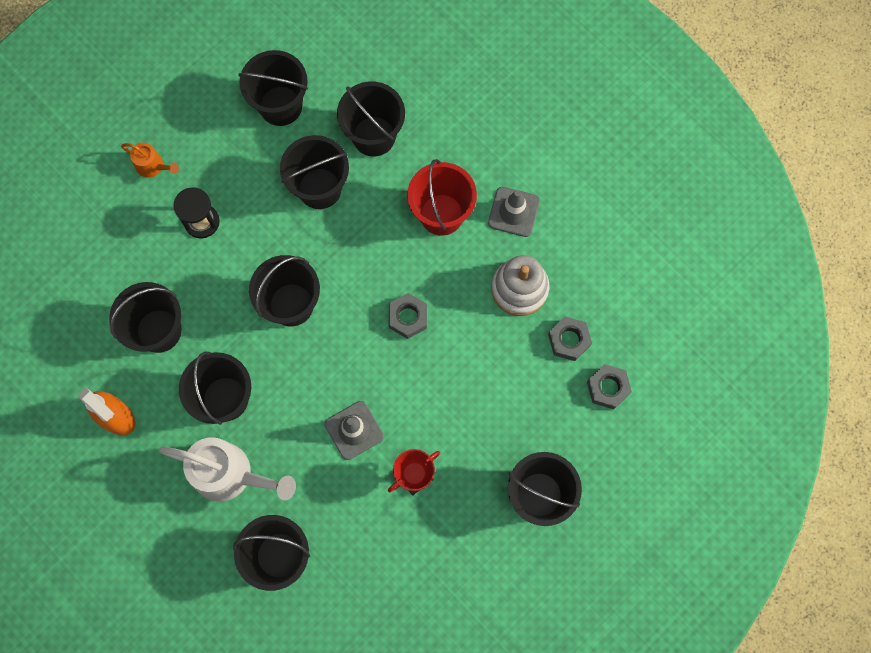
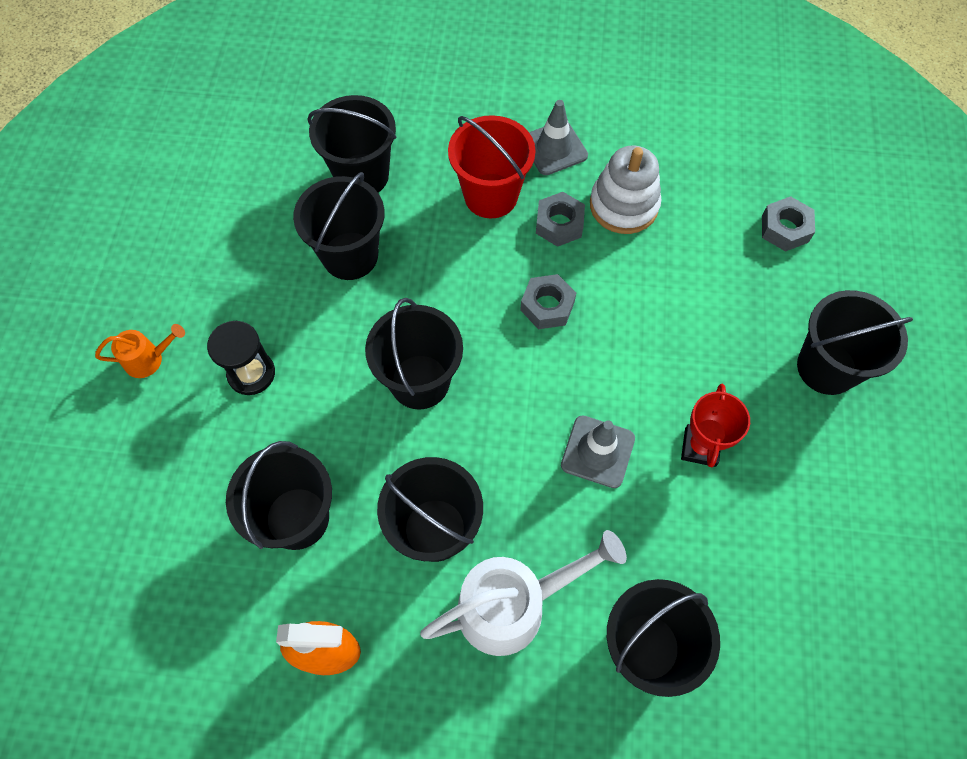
camera: 40 degrees left, 10 degrees down
(280, 106) = (243, 212): black bucket -> none
(569, 340) = (710, 215): grey nut -> grey nut (559, 224)

